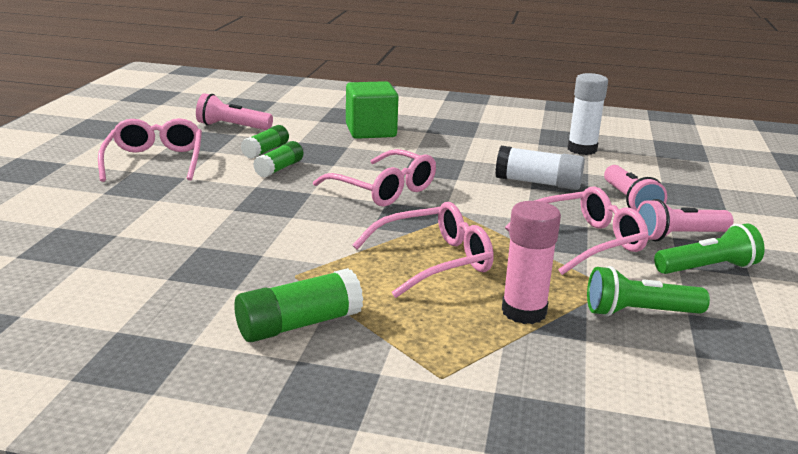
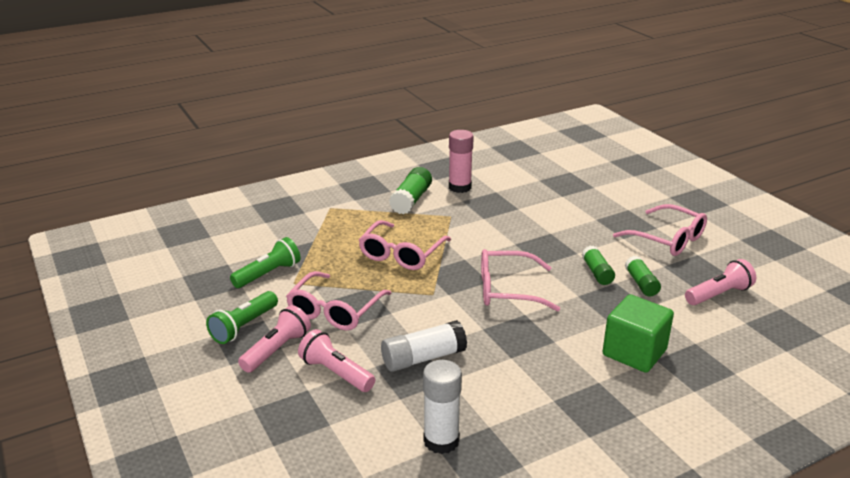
camera: 140 degrees right, 5 degrees up
(524, 312) = (325, 248): pink glue stick -> pink glue stick (460, 187)

